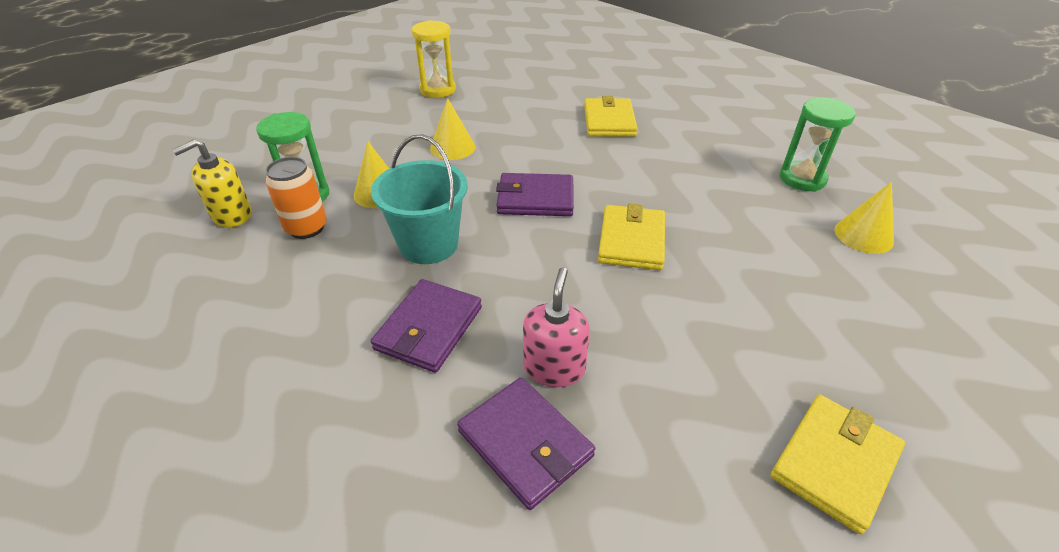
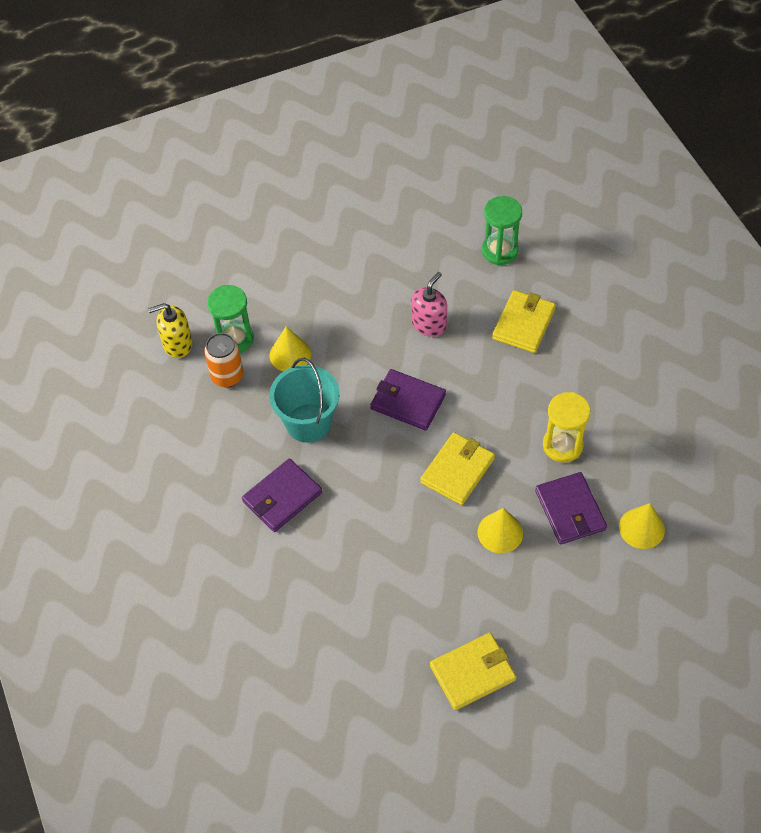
camera: 25 degrees right, 15 degrees up
(438, 90) = (387, 225): yellow hourglass -> yellow hourglass (562, 445)
(452, 147) = (368, 316): yellow cone -> yellow cone (500, 532)
(525, 444) = (306, 596): purple wallet -> purple wallet (570, 510)
(554, 368) = (347, 555): pink soap dispenser -> pink soap dispenser (429, 324)
(802, 179) = (644, 453): green hourglass -> green hourglass (499, 251)

